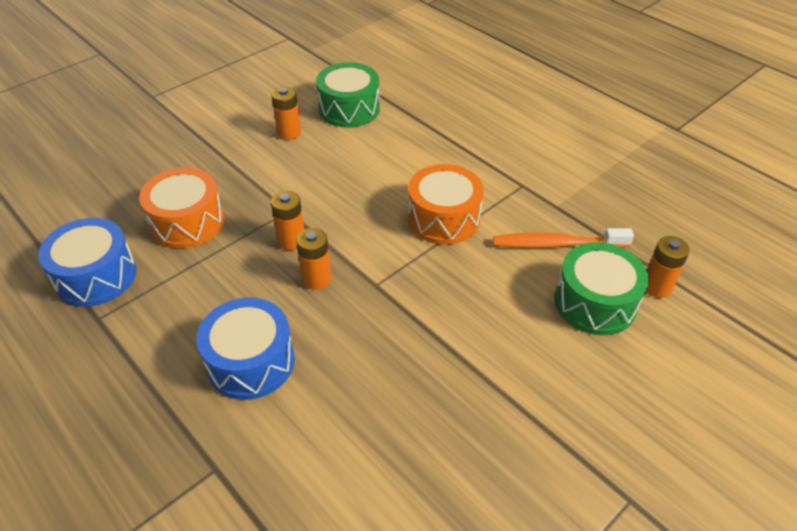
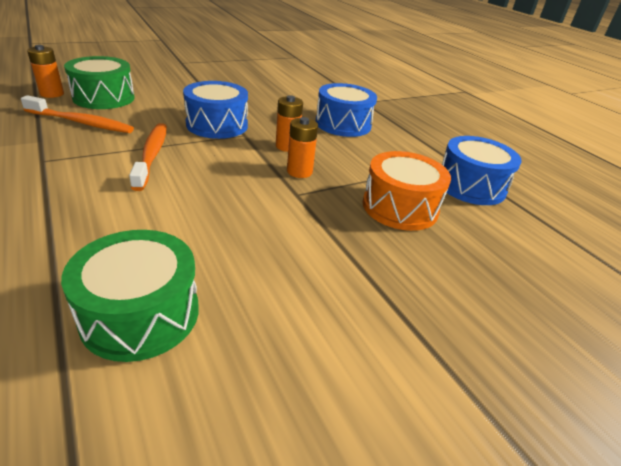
camera: 170 degrees left, 10 degrees down
(289, 133) = (263, 289): orange battery -> none
(418, 293) = (217, 125): none -> blue drum
(443, 218) = (151, 155): orange drum -> orange toothbrush

